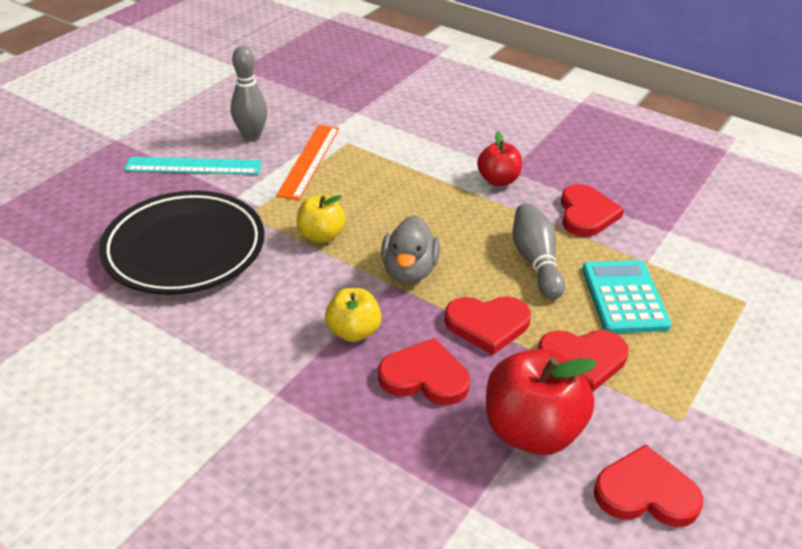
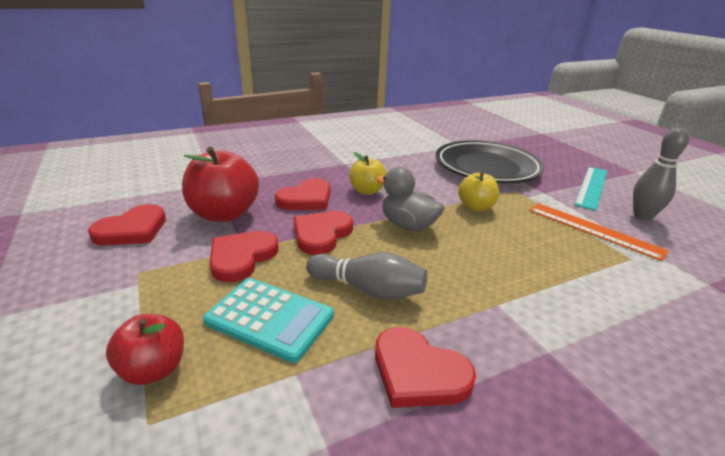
camera: 120 degrees right, 10 degrees down
(498, 180) = (526, 330): red apple -> red apple (153, 369)

